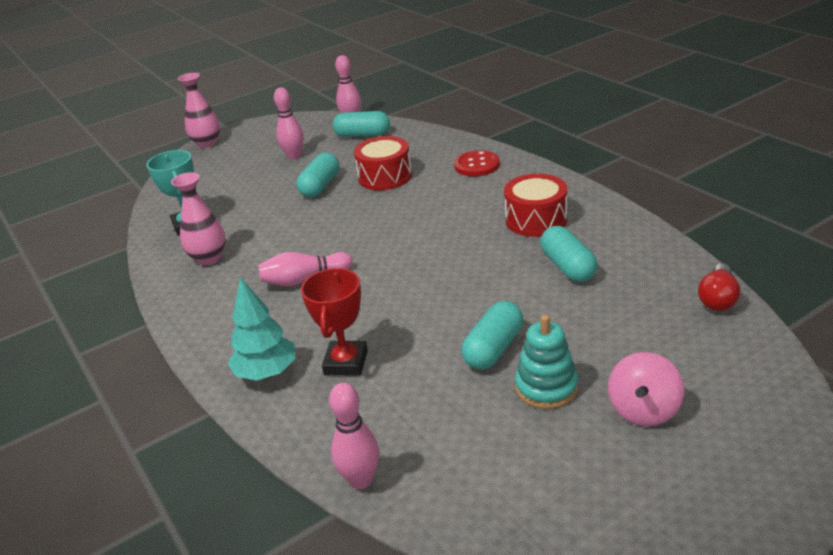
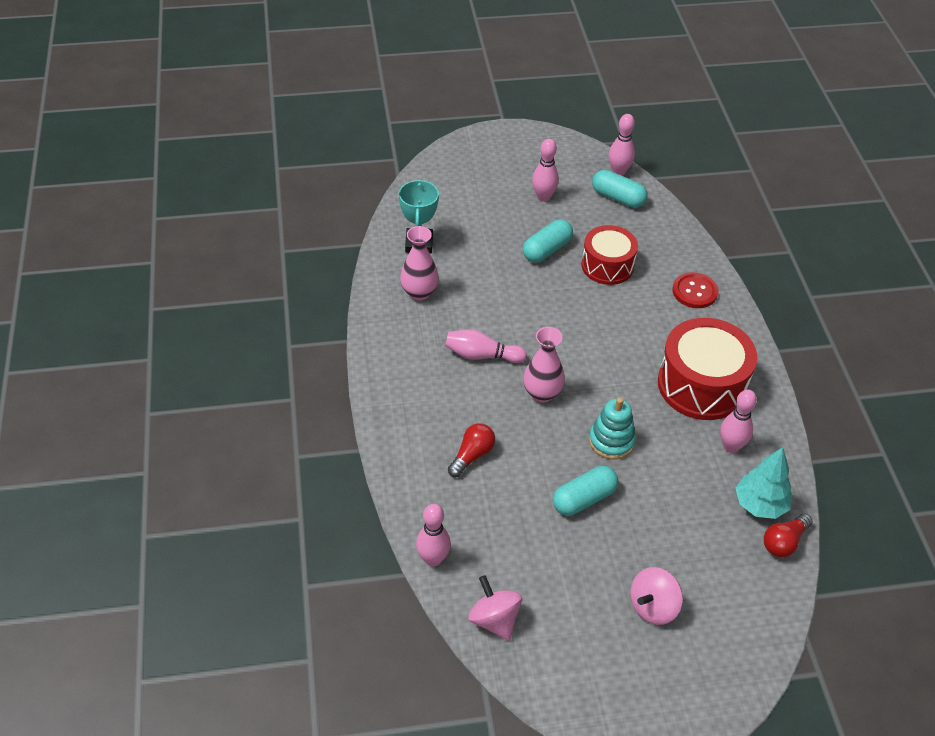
camera: 20 degrees right, 15 degrees up
(207, 143) = (476, 139): pink vase -> pink vase (542, 393)
(267, 373) = (413, 435): turquoise tree -> turquoise tree (760, 505)
(346, 363) = (472, 455): red trophy -> red light bulb
(477, 509) = (494, 619): none -> pink spinning top
(536, 220) = (701, 385): red drum -> red drum, size x1.54
(546, 387) = (599, 552): turquoise stacking toy -> turquoise stacking toy (611, 441)
(568, 267) = (692, 449): turquoise capsule -> none
(601, 250) = (731, 446): none -> pink bowling pin

